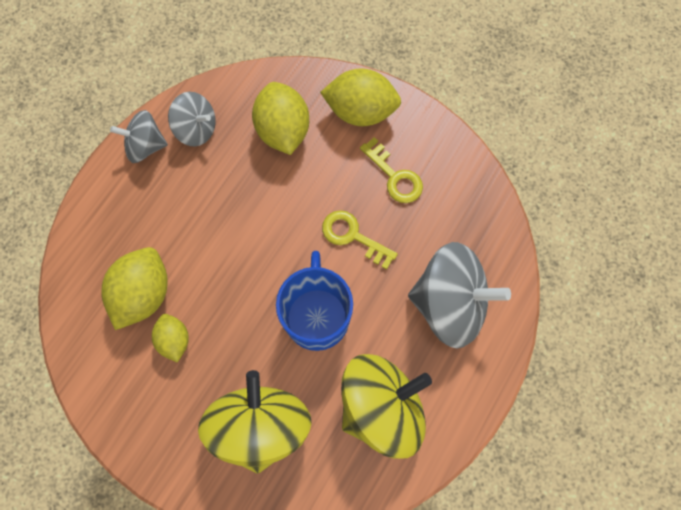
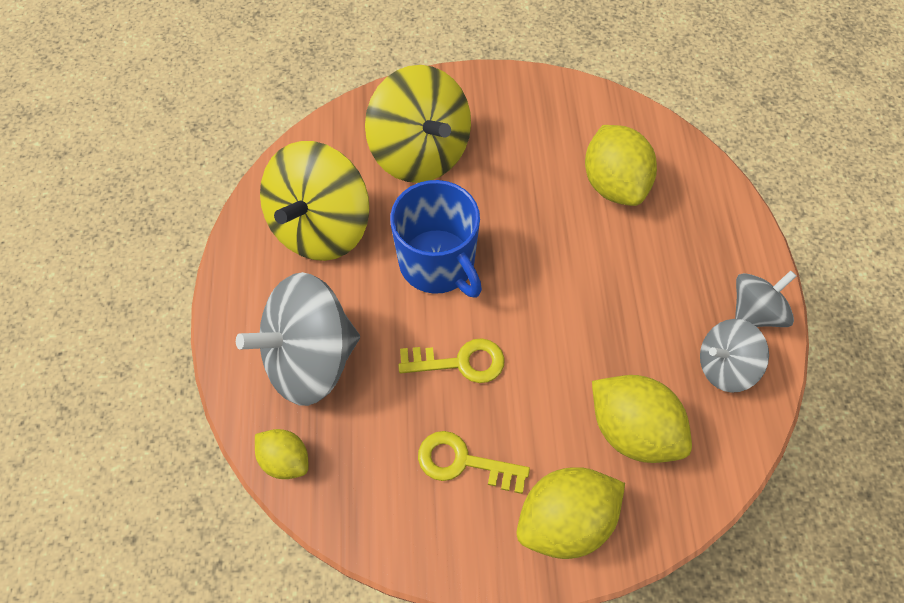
camera: 145 degrees right, 10 degrees down
(174, 340) = (551, 167): yellow lemon -> yellow lemon (285, 460)

